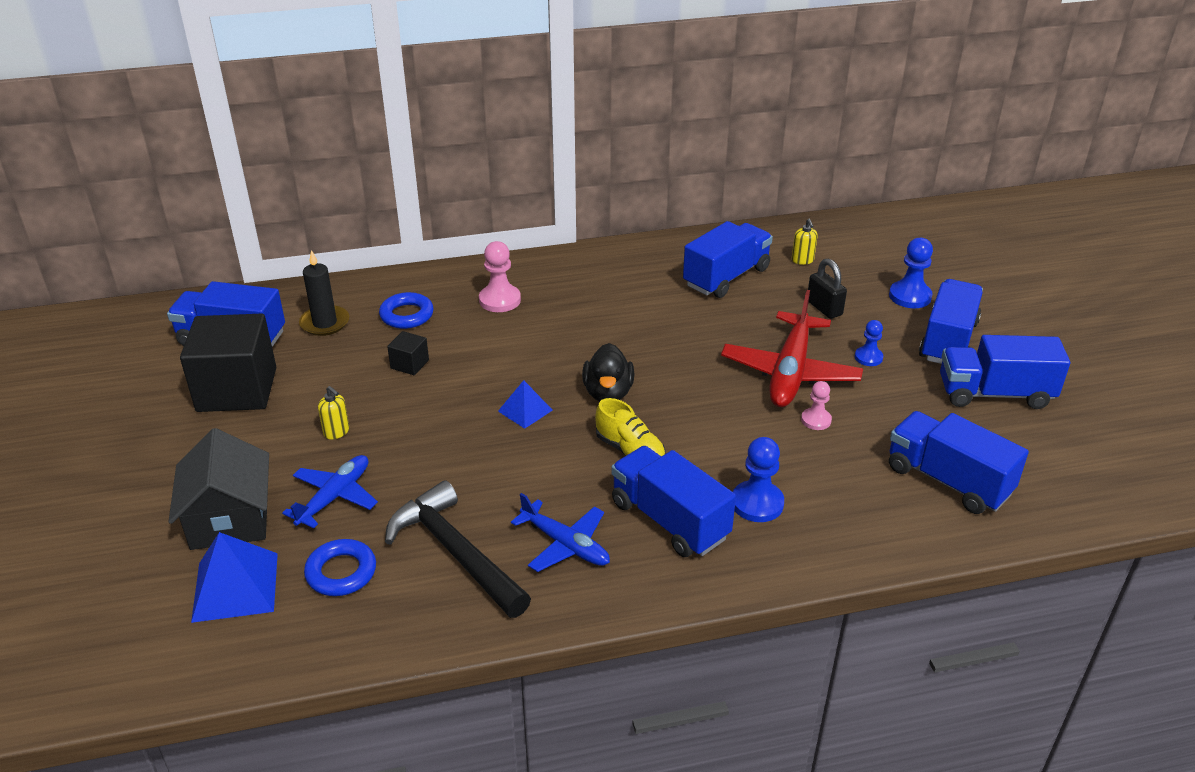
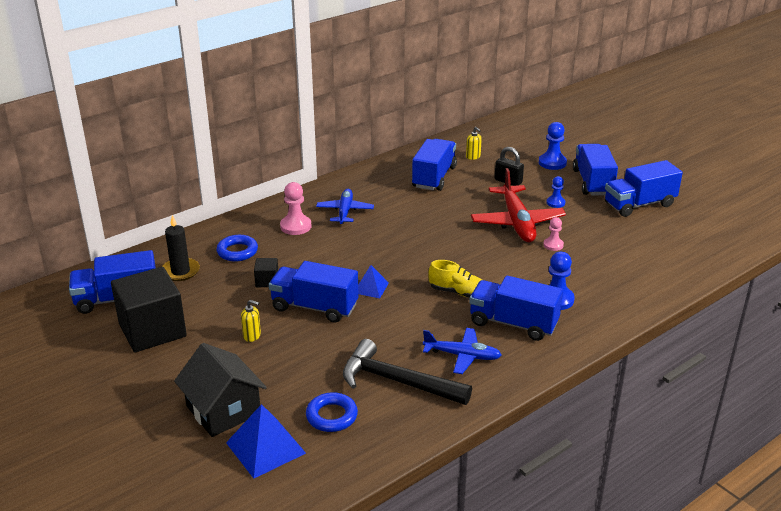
camera: 25 degrees left, 5 degrees down
(334, 497) = (286, 375): blue plane -> blue plane (345, 211)
(608, 393) = (416, 263): black duck -> none
(948, 481) = (650, 257): blue truck -> blue truck (314, 307)

